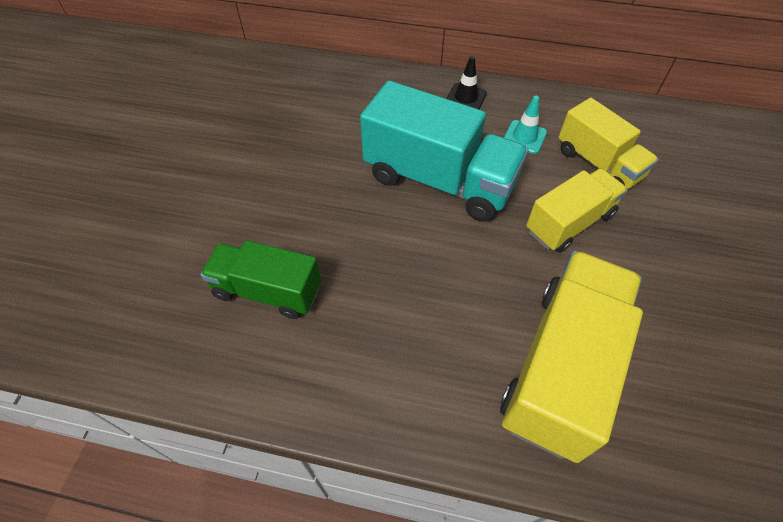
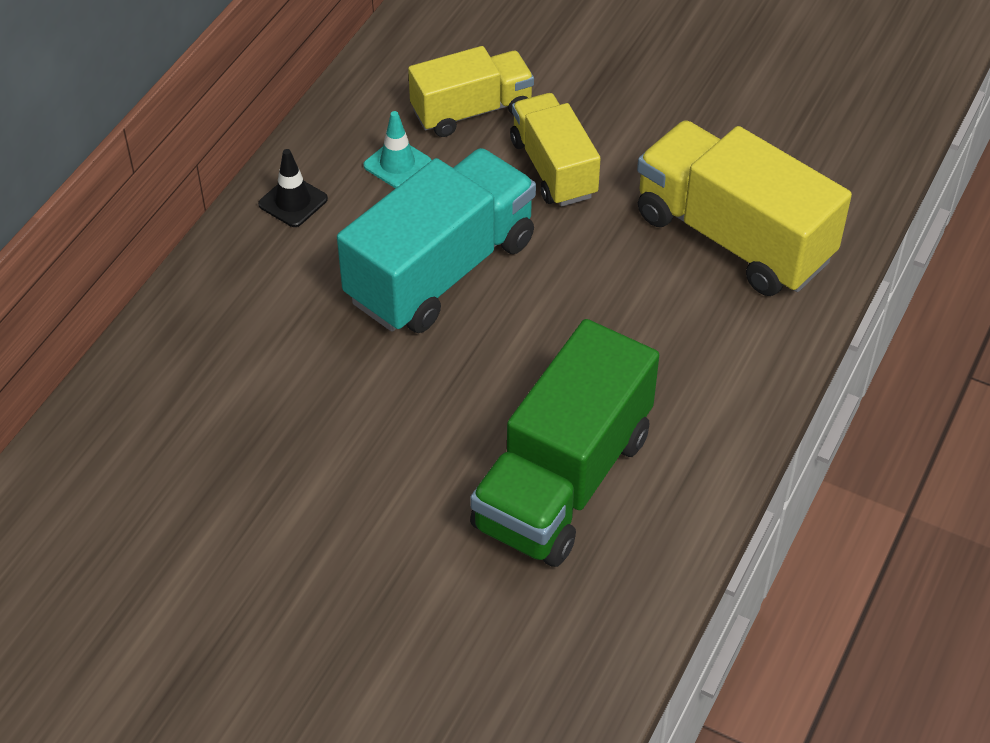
camera: 75 degrees left, 5 degrees down
(267, 291) = (563, 480): green truck -> green truck, size x1.61

